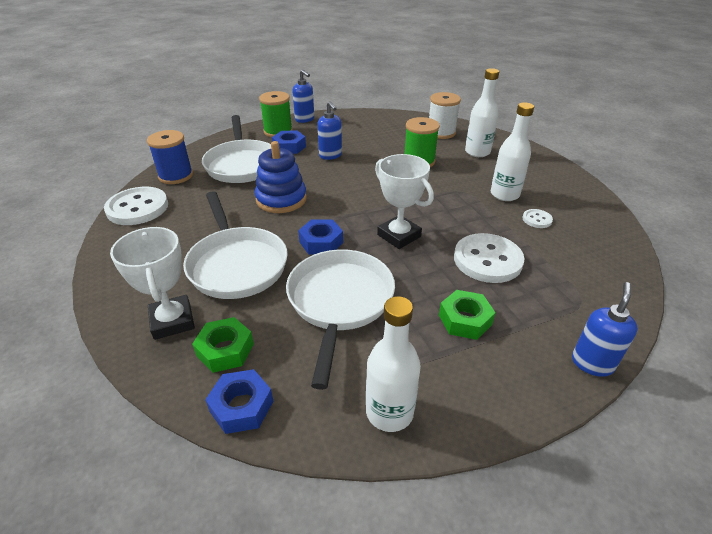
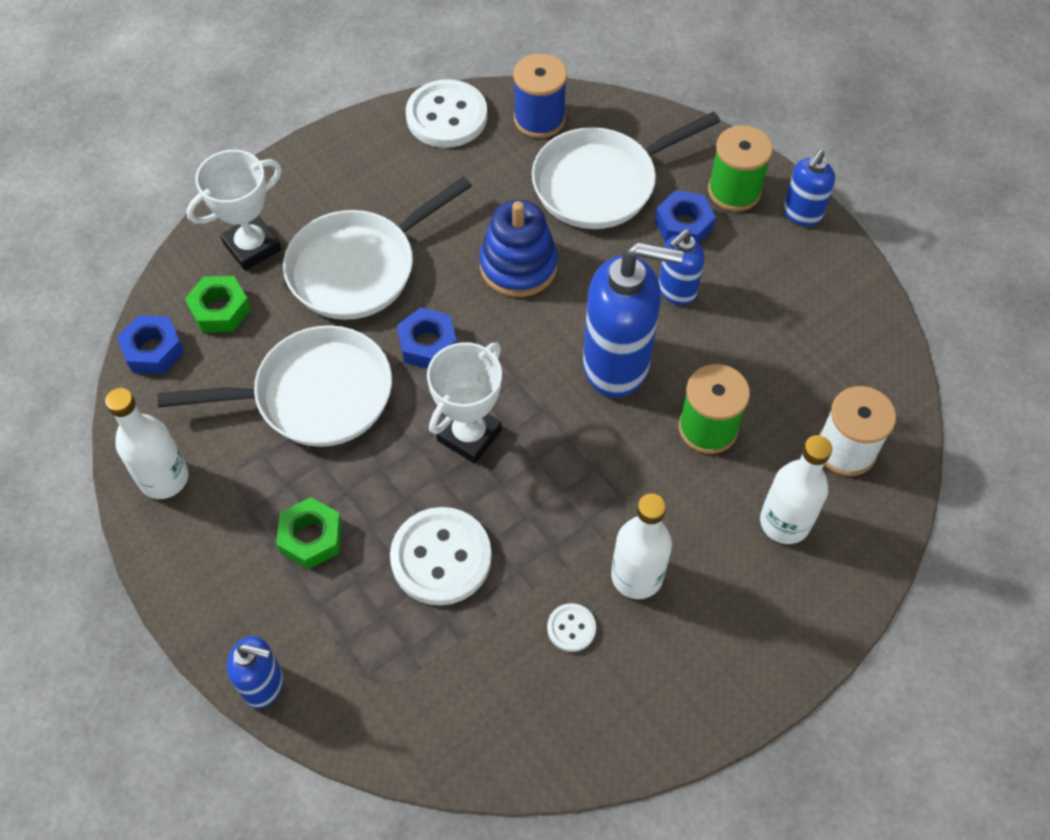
camera: 75 degrees right, 20 degrees up
(369, 179) = (617, 365): none -> blue soap dispenser

